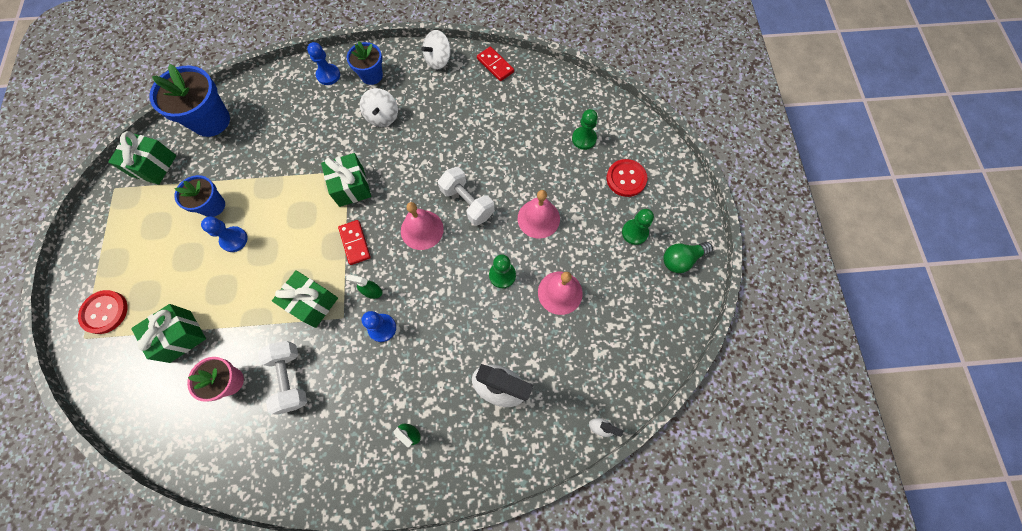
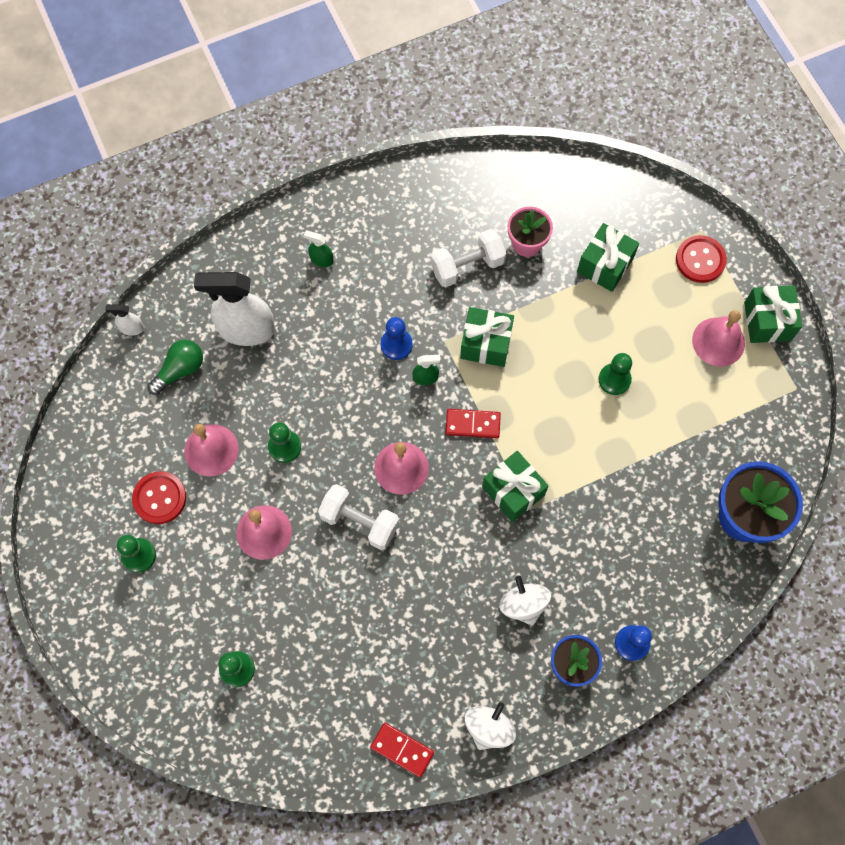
camera: 160 degrees right, 0 degrees up
(141, 241) = (718, 341): none -> pink bell
(153, 166) = (771, 432): green gift -> green gift (767, 321)
(213, 206) = (665, 409): blue flower pot -> none
(234, 240) = (614, 379): blue pawn -> green pawn
(290, 378) = (467, 266): white dumbbell -> white dumbbell turned 75 degrees counterclockwise
(355, 243) = (472, 424): red domino -> red domino turned 45 degrees counterclockwise
(626, 179) = (165, 628): red button -> red button (159, 498)
(681, 259) = (74, 540): green light bulb -> green light bulb (180, 370)

